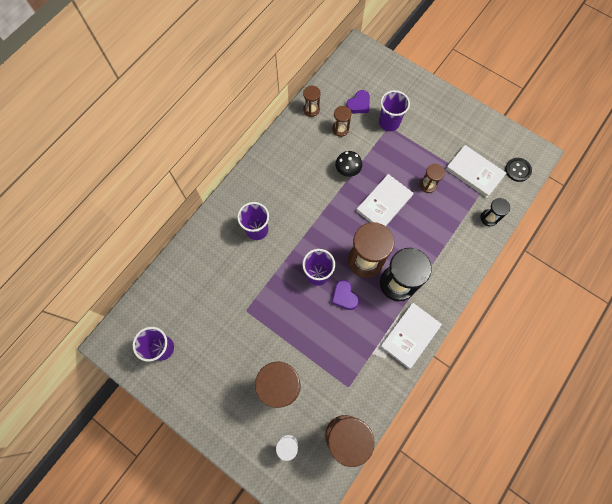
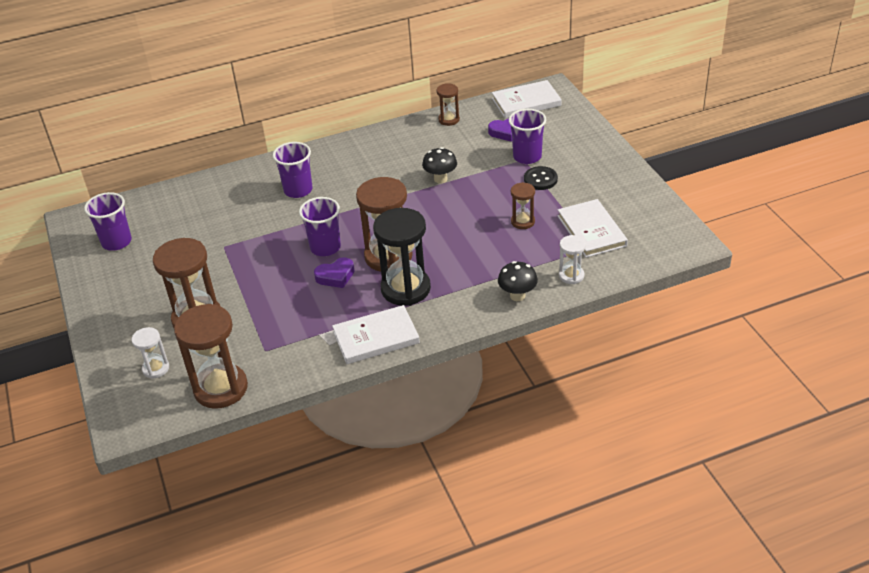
camera: 35 degrees right, 30 degrees down
(340, 129) = (465, 144): brown hourglass -> none
(344, 296) = (335, 276): purple heart -> purple heart turned 120 degrees counterclockwise
(384, 203) = (456, 219): white book -> white book (526, 102)
(469, 252) = (517, 296): none -> black mushroom
(489, 218) = (571, 276): black hourglass -> white hourglass
(517, 170) = (650, 248): black button -> black button (540, 179)

